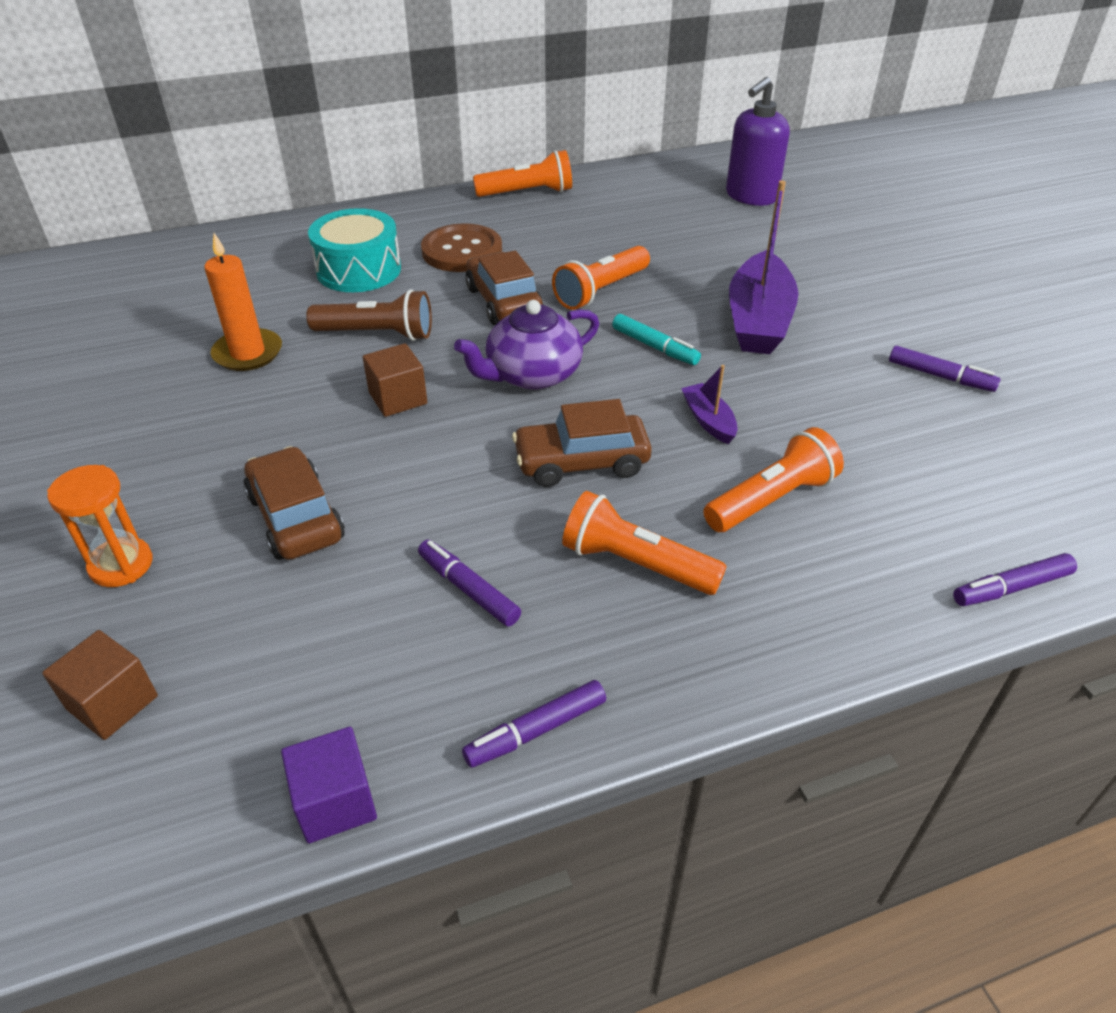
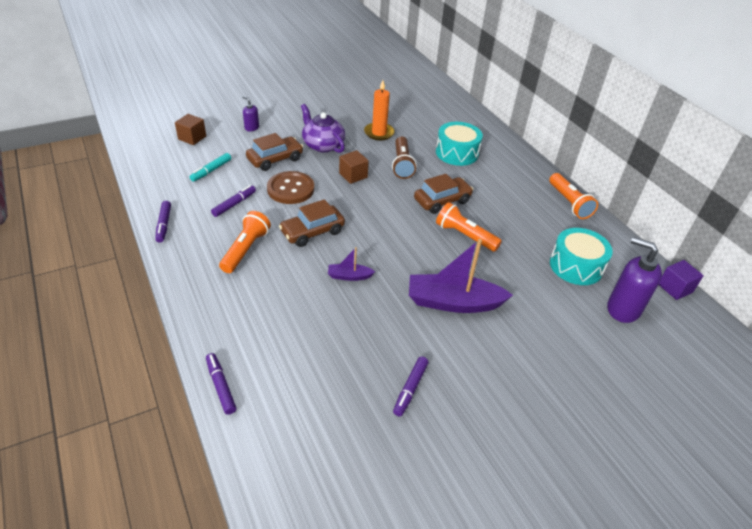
camera: 80 degrees right, 0 degrees up
(121, 565) = (251, 128): orange hourglass -> purple soap dispenser
(335, 802) = (145, 184): purple cube -> purple cube (675, 288)
(462, 251) = (488, 183): brown button -> brown button (290, 189)
(531, 374) = (378, 213): purple teapot -> purple teapot (322, 145)
(536, 731) = (164, 225): purple marker -> purple marker turned 150 degrees counterclockwise
(581, 462) = (312, 232): brown car -> brown car turned 105 degrees counterclockwise
(655, 347) = (413, 257): turquoise marker -> turquoise marker (211, 170)
(670, 212) = (576, 266): none -> turquoise drum
(708, 420) = (349, 276): purple boat -> purple boat turned 150 degrees counterclockwise
(771, 499) = (288, 296): orange flashlight -> none

